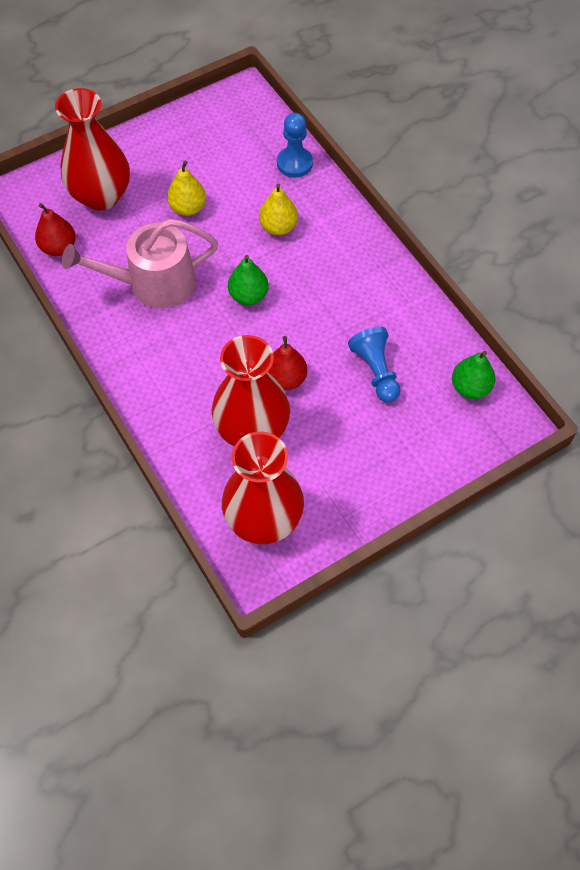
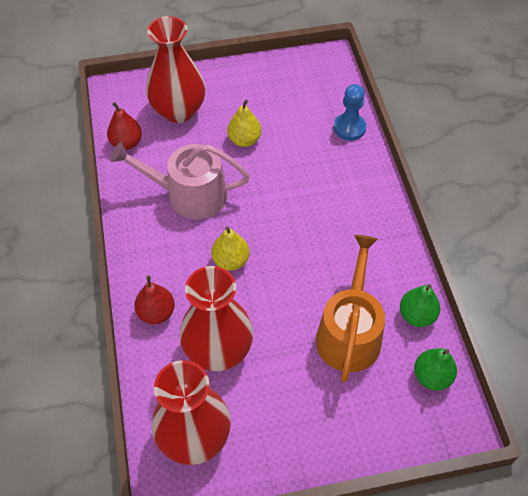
camera: 20 degrees right, 5 degrees down
(248, 296) = (264, 229): green pear -> green pear (416, 315)
(278, 227) = (313, 178): yellow pear -> yellow pear (230, 260)
(286, 379) = (266, 313): red pear -> red pear (156, 312)
(376, 371) = (349, 332): blue pawn -> orange watering can

